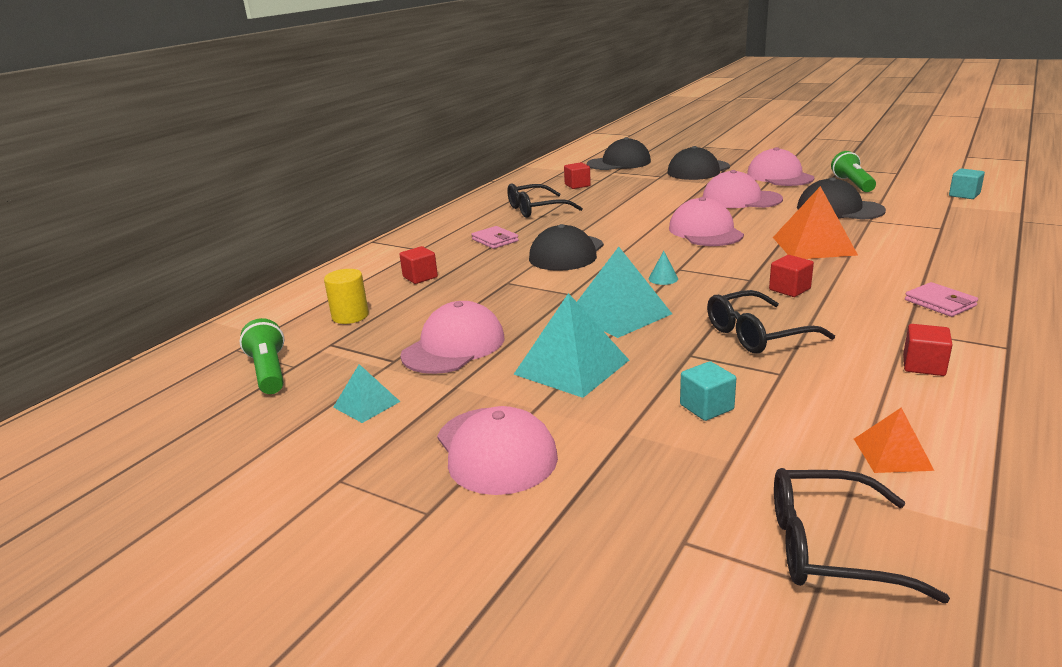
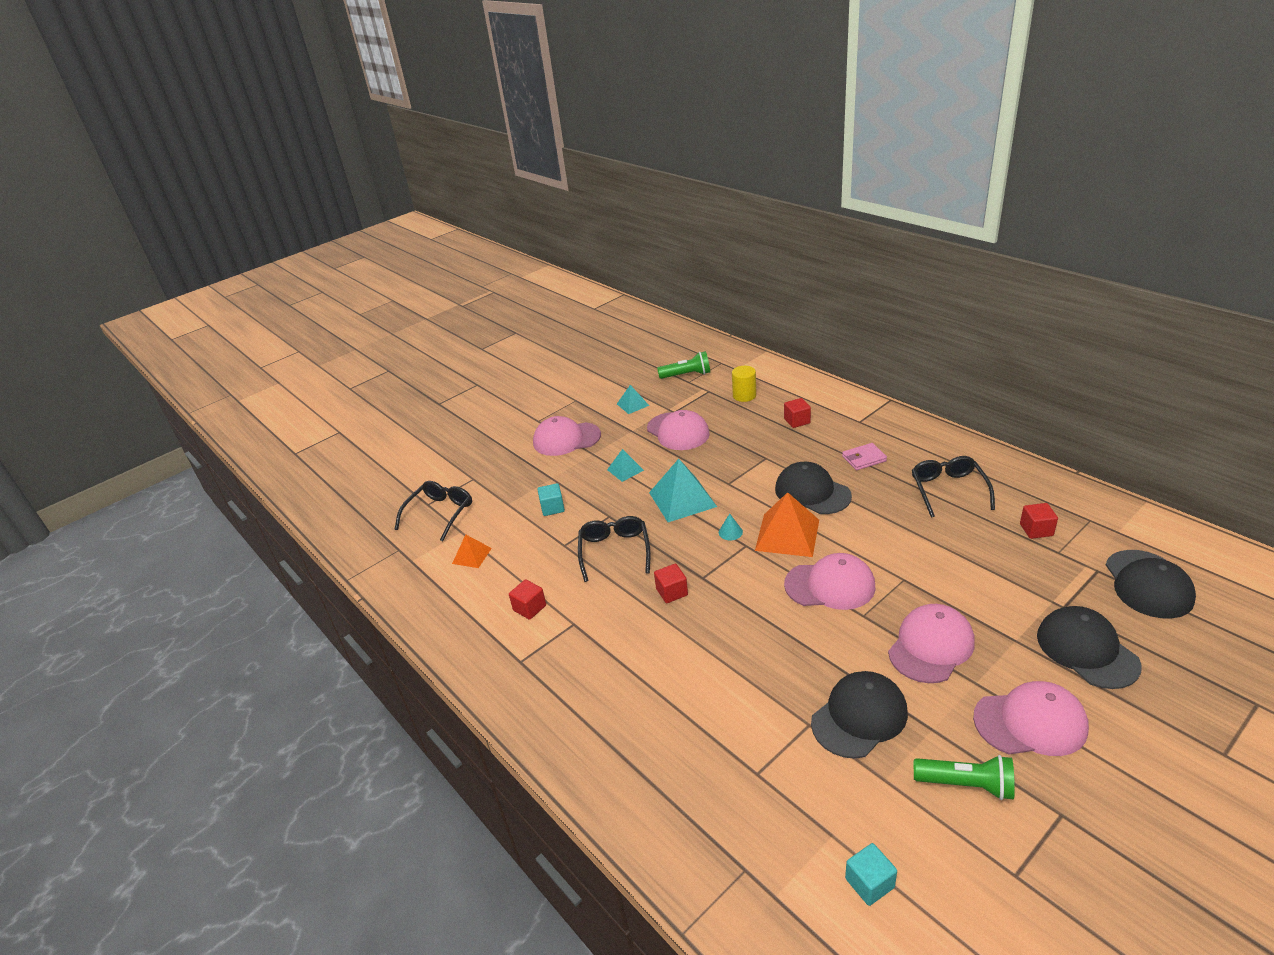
camera: 110 degrees right, 10 degrees up
(571, 367) = (625, 470): turquoise pyramid -> turquoise pyramid, size x0.54
(813, 246) = (755, 645): orange pyramid -> orange pyramid (787, 535)
(940, 303) = (598, 665): pink wallet -> none

